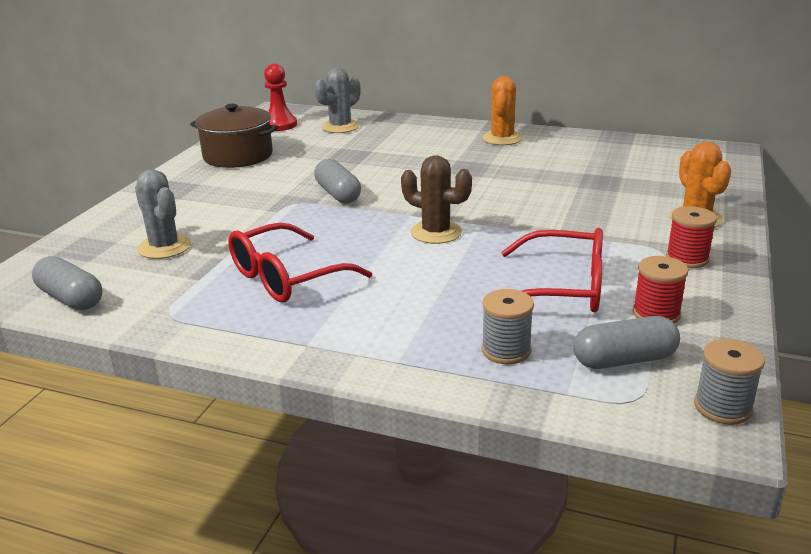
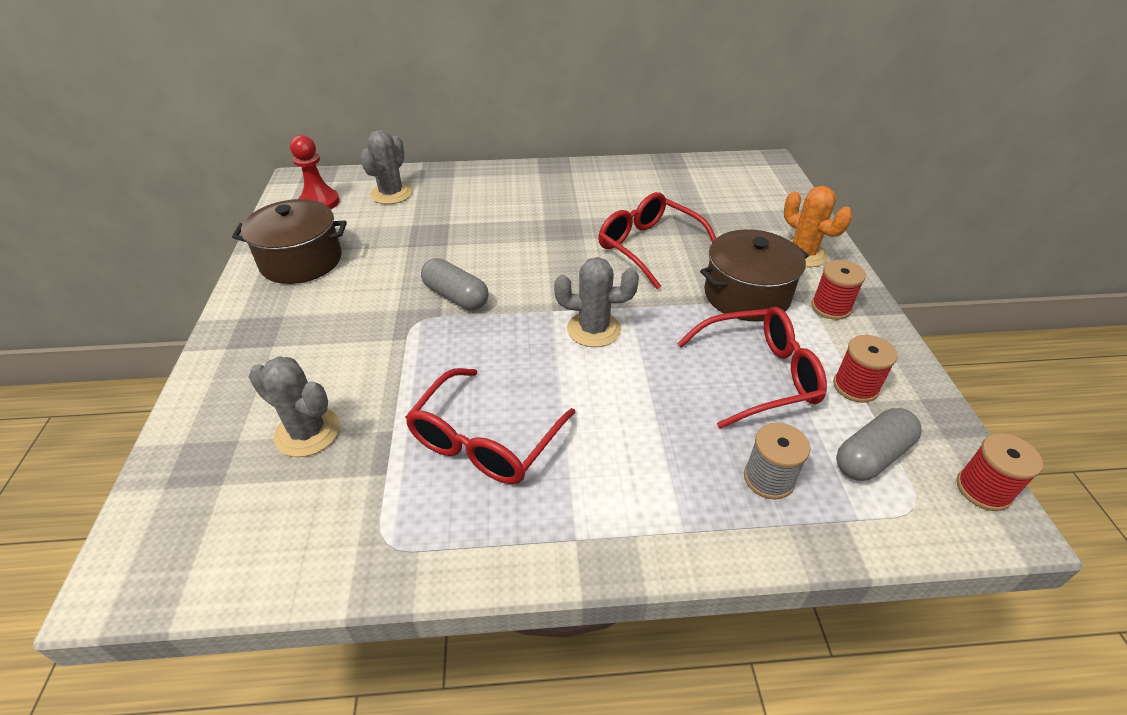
camera: 25 degrees left, 15 degrees up
(71, 298) = (241, 558): grey capsule -> none
(436, 232) = (593, 329): brown cactus -> grey cactus
(502, 138) = (568, 181): orange cactus -> none
(538, 190) = (648, 247): none -> red glasses
(605, 236) = (746, 295): none -> brown pot
(722, 407) = (983, 489): grey spool -> red spool

